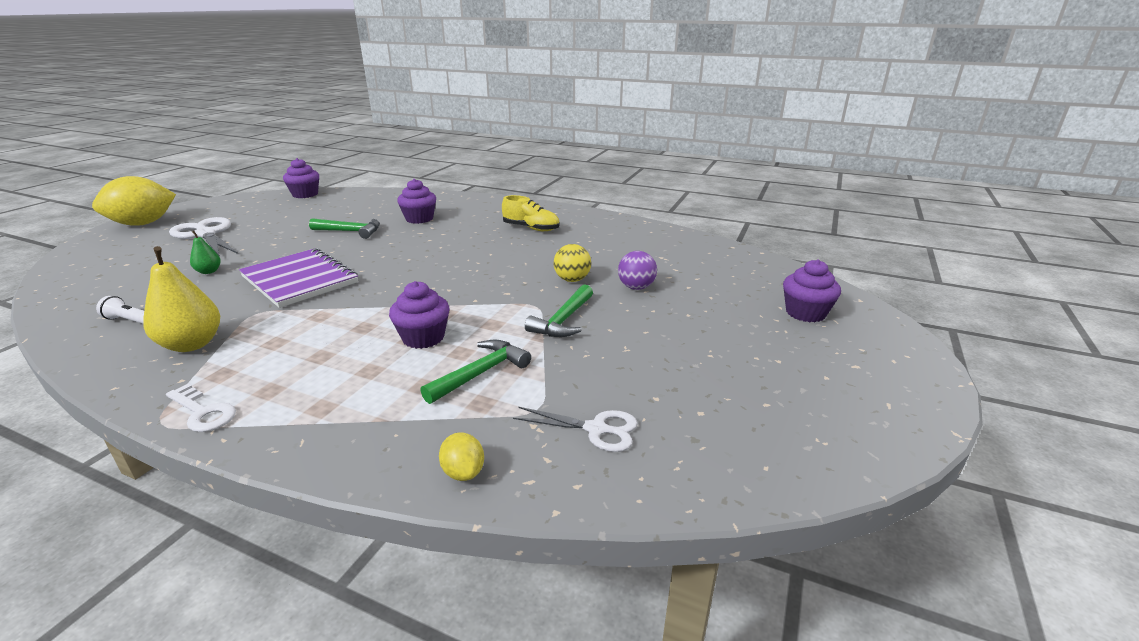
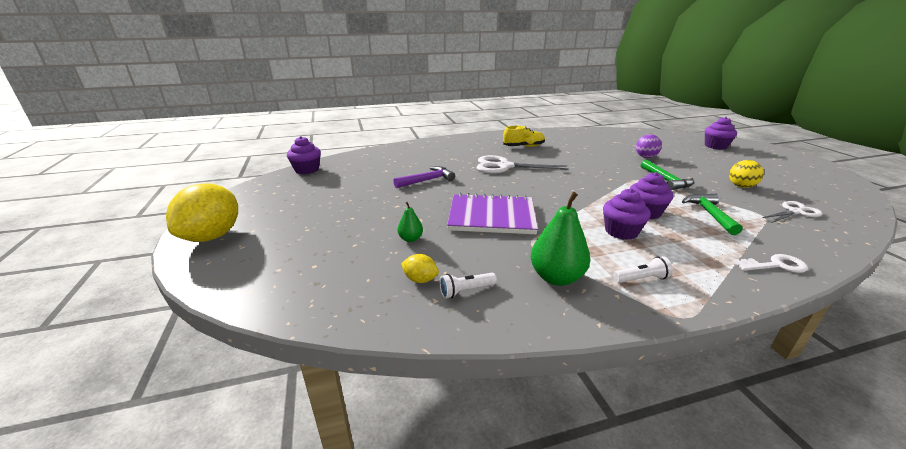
camera: 40 degrees left, 0 degrees up
(192, 344) = (556, 277): yellow pear -> green pear
(203, 412) = (682, 299): white key -> white key (775, 265)
(206, 234) = (314, 220): white scissors -> white scissors (504, 166)
(230, 381) = (641, 279): none -> white flashlight
(350, 231) = (427, 180): green hammer -> purple hammer
(419, 219) = (447, 160): purple cupcake -> purple cupcake (621, 231)
(463, 472) = (819, 249): yellow lemon -> yellow lemon (420, 279)
(572, 280) = (615, 163): yellow ball -> yellow ball (741, 186)

